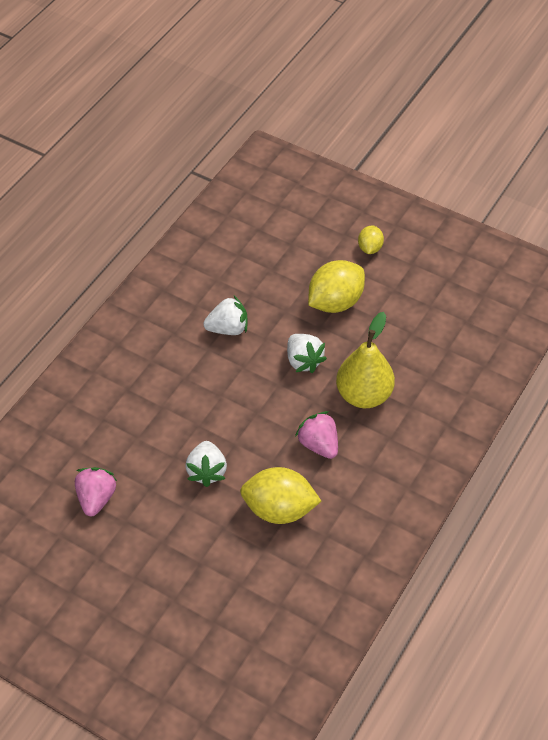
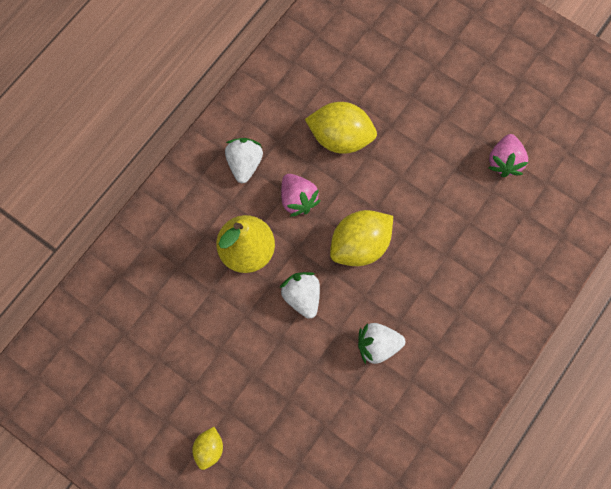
camera: 175 degrees left, 20 degrees up
(207, 471) = (404, 180): white strawberry -> white strawberry (244, 164)
(335, 302) = (259, 372): yellow lemon -> yellow lemon (360, 245)

